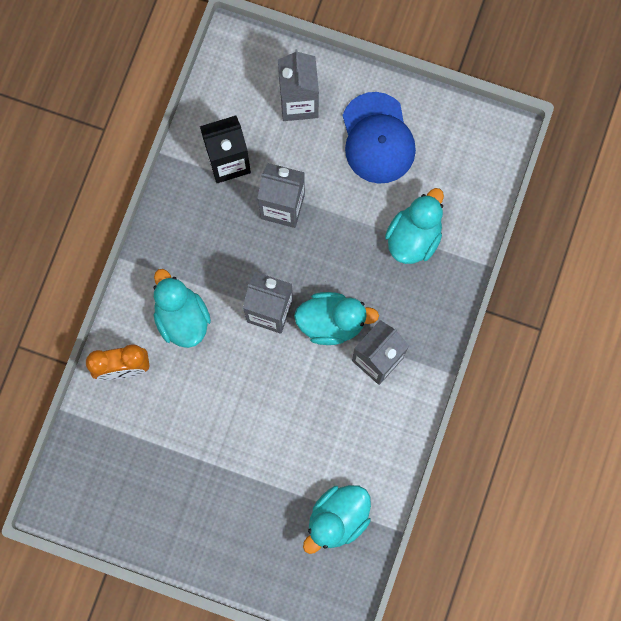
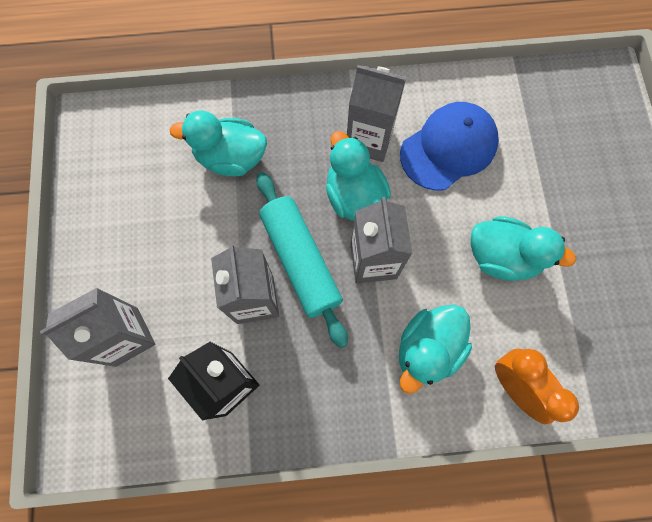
camera: 115 degrees left, 5 degrees down
(296, 254) = (300, 261): none -> turquoise rolling pin
(337, 518) = (535, 112): turquoise duck -> turquoise duck (502, 257)
(377, 138) = (138, 235): blue cap -> blue cap (448, 148)

